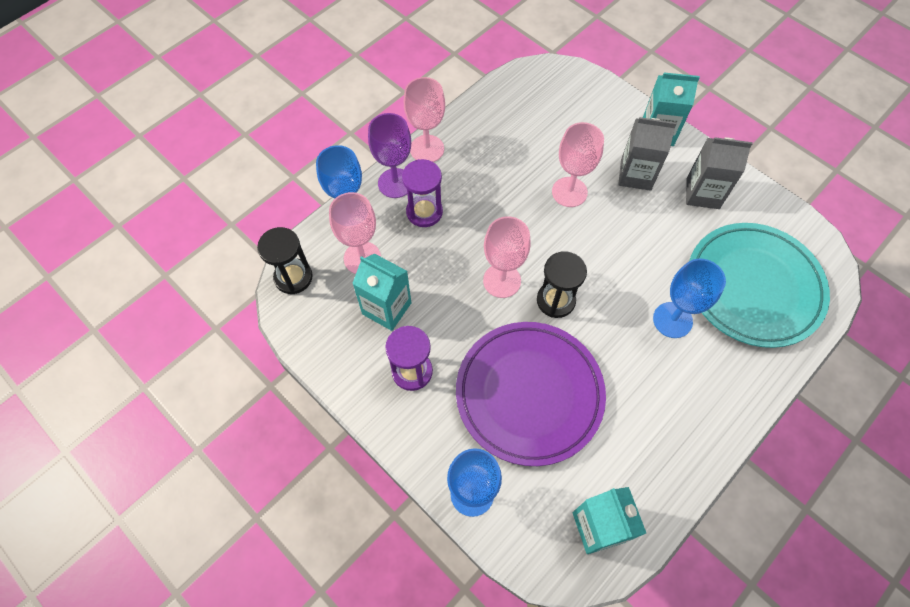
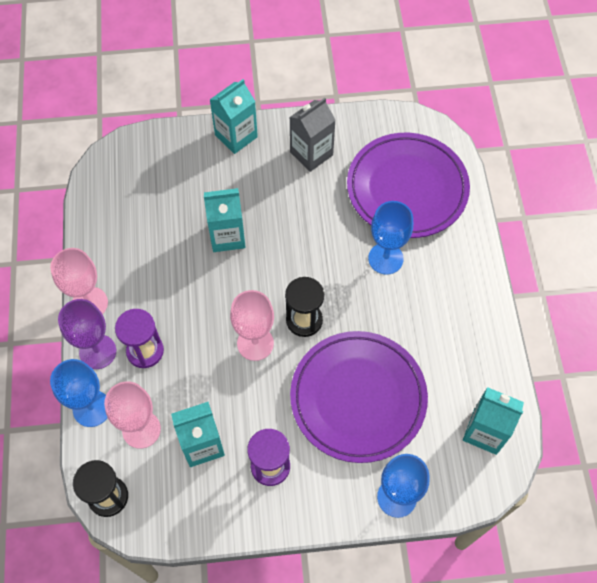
camera: 50 degrees left, 0 degrees up
(569, 192) = (227, 236): pink goblet -> turquoise carton
(635, 175) = (256, 181): grey carton -> none
(753, 287) = (407, 189): turquoise plate -> purple plate

